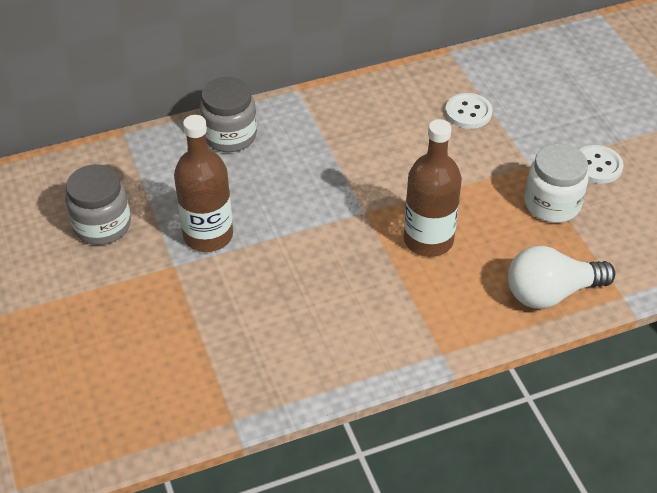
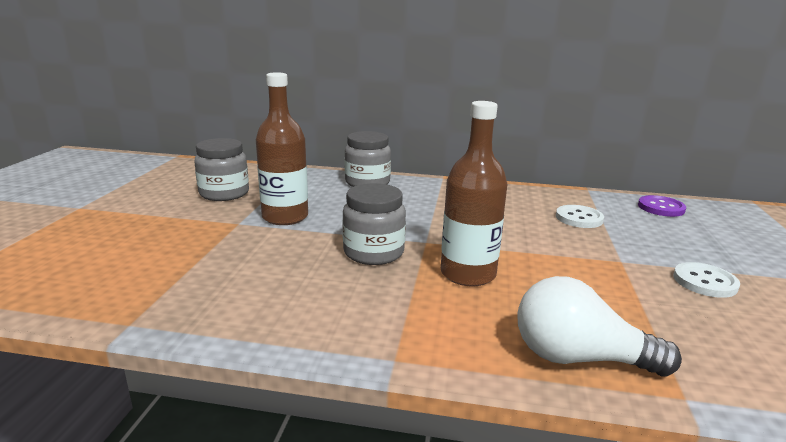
camera: 30 degrees right, 25 degrees down
(334, 249) = (373, 252): none -> grey jar
(527, 60) = (661, 208): none -> purple button
(552, 204) = (629, 291): white jar -> none

